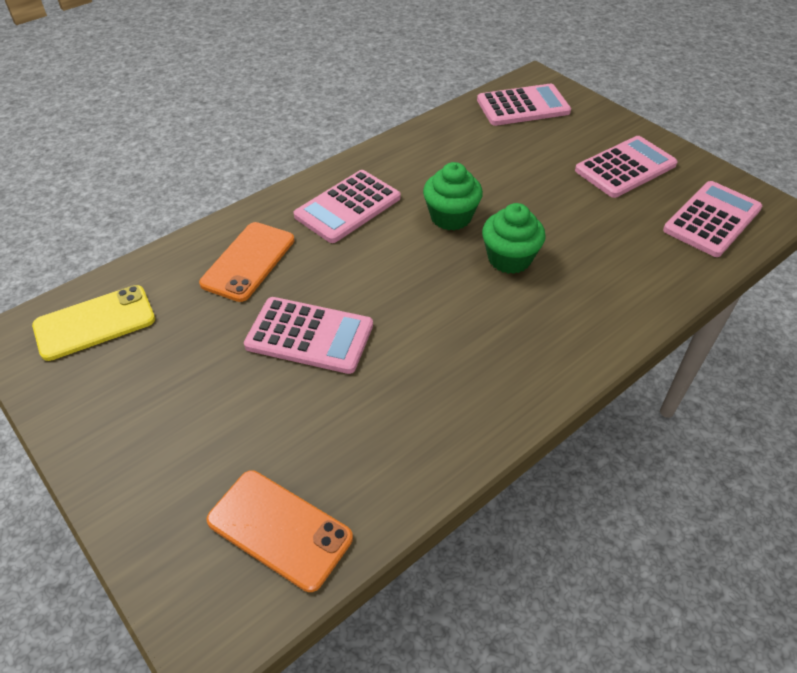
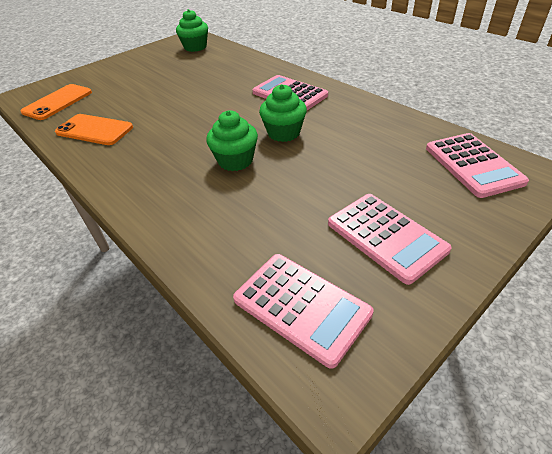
camera: 90 degrees right, 5 degrees down
(95, 323) = (195, 47): yellow phone -> green cupcake
(248, 261) = (236, 72): orange phone -> orange phone (94, 130)
(309, 336) = (174, 95): pink calculator -> none

